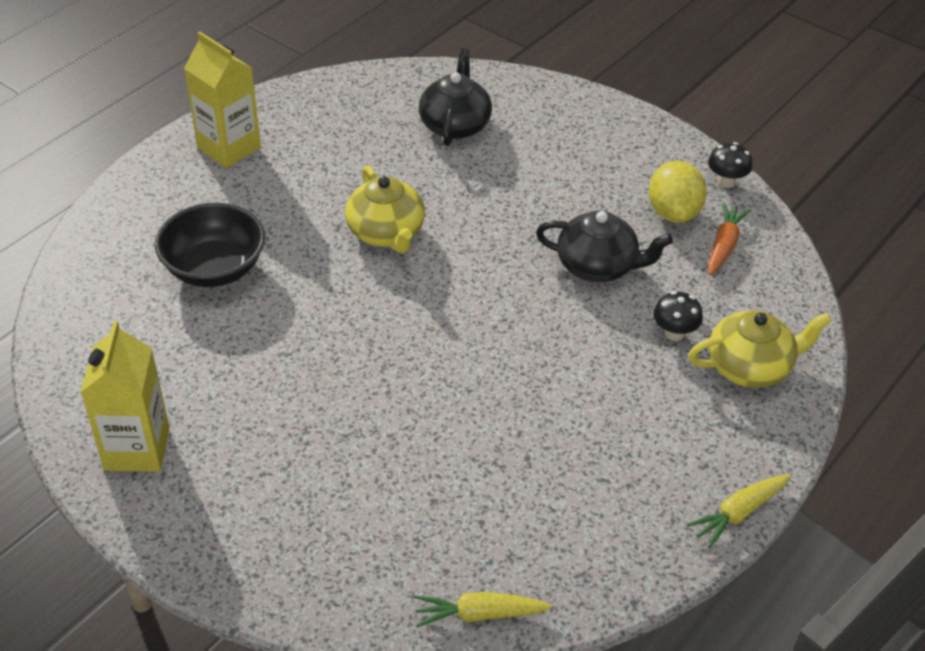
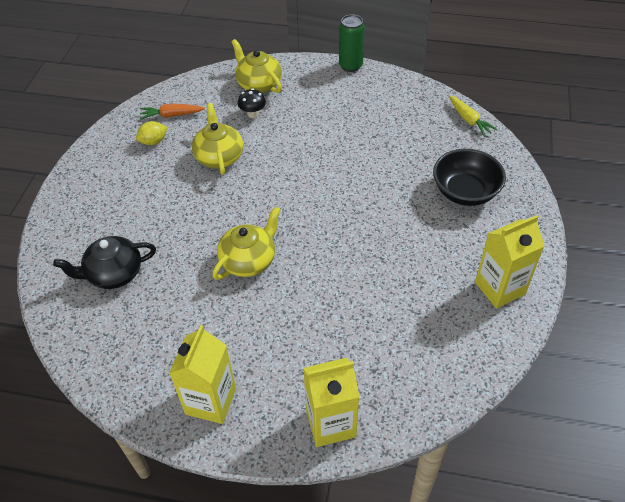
camera: 115 degrees left, 5 degrees up
(123, 219) = (331, 423): none -> yellow carton
(214, 268) = (340, 334): black bowl -> black bowl (465, 192)
(598, 266) = (219, 156): black teapot -> yellow teapot
(673, 213) = (153, 141): yellow lemon -> yellow lemon, size x0.64
(726, 181) = (112, 129): black mushroom -> none
(738, 513) = (350, 66): yellow carrot -> green can

